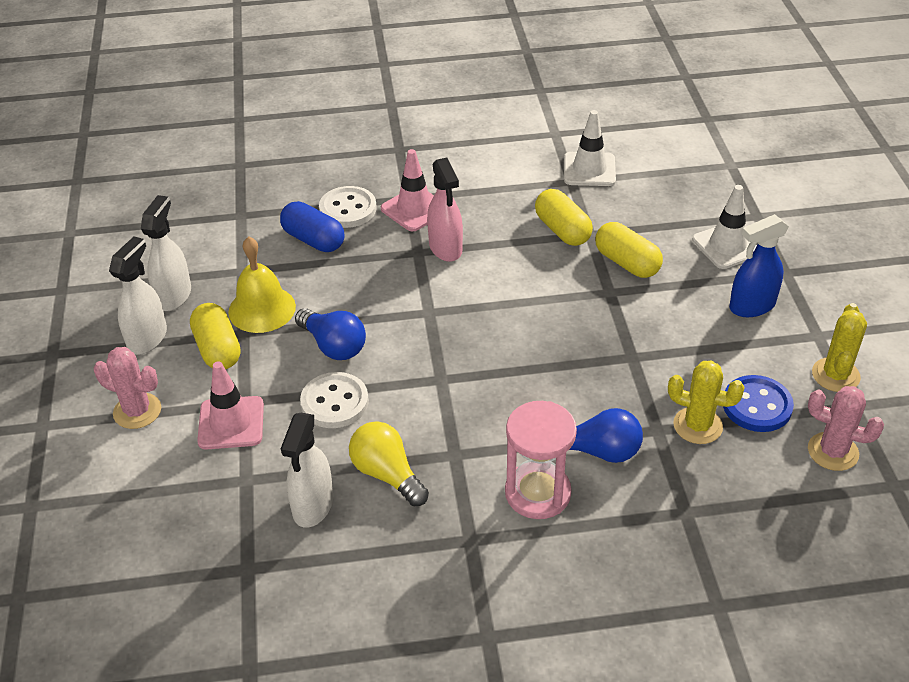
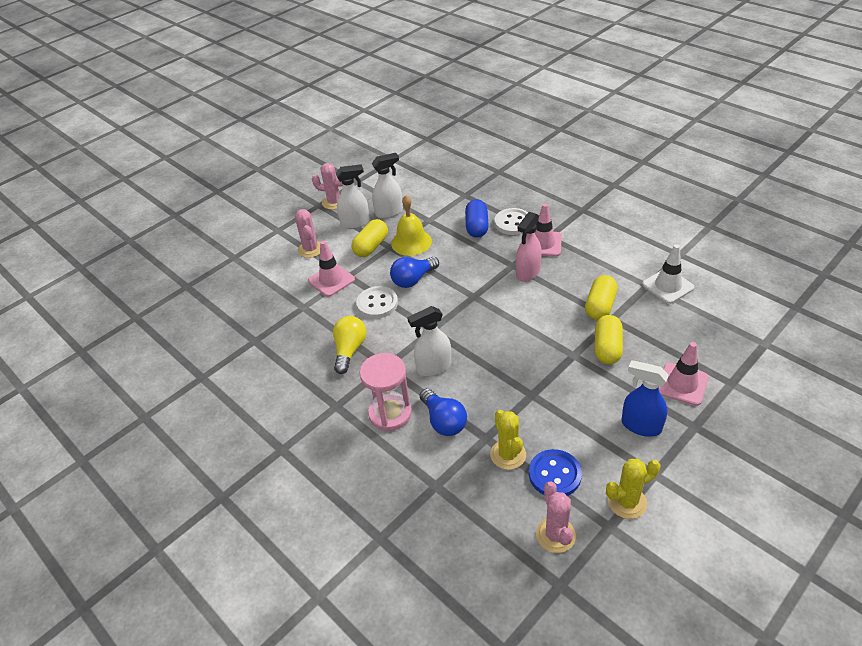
camera: 55 degrees right, 0 degrees up
(71, 335) = (334, 202): none -> pink cactus
(313, 506) = (307, 338): white spray bottle -> white spray bottle (433, 367)
(333, 346) = (413, 279): blue light bulb -> blue light bulb turned 45 degrees clockwise
(727, 246) = (682, 384): white traffic cone -> pink traffic cone

